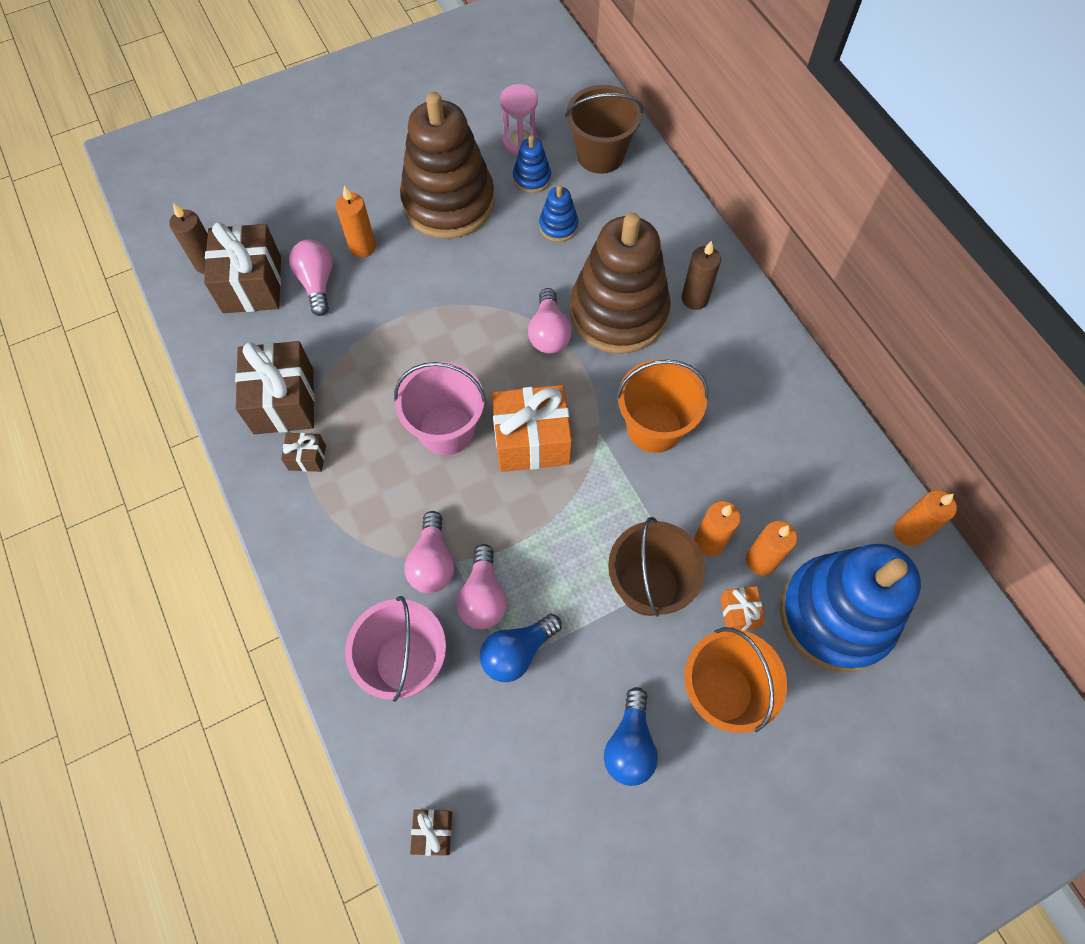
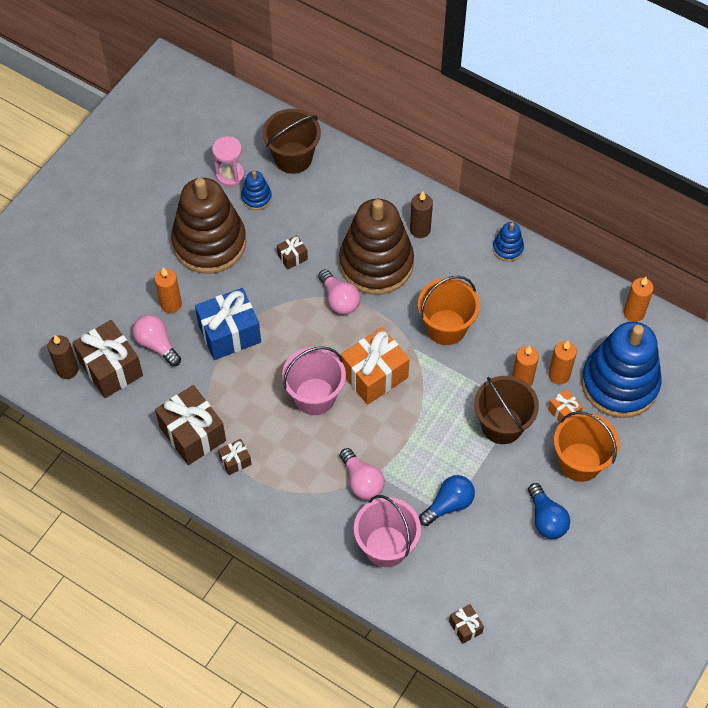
camera: 30 degrees left, 5 degrees down
(402, 310) = (229, 333): none -> blue gift
(483, 596) = (407, 484): pink light bulb -> none
(517, 652) = (448, 504): blue light bulb -> blue light bulb turned 150 degrees counterclockwise
(528, 260) = (292, 257): none -> brown gift
(558, 226) = (297, 223): blue stacking toy -> blue stacking toy (507, 248)

